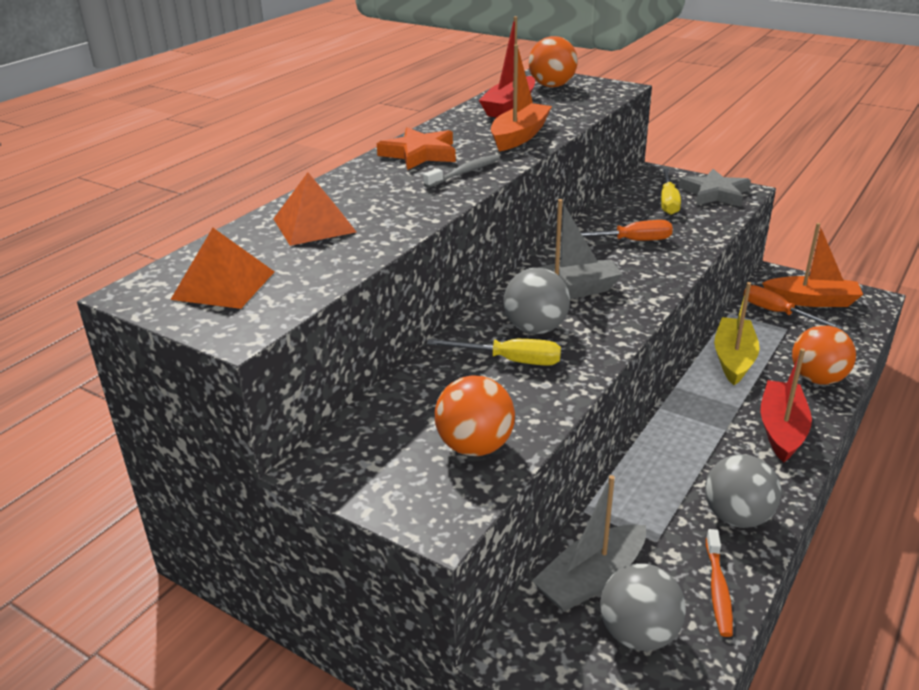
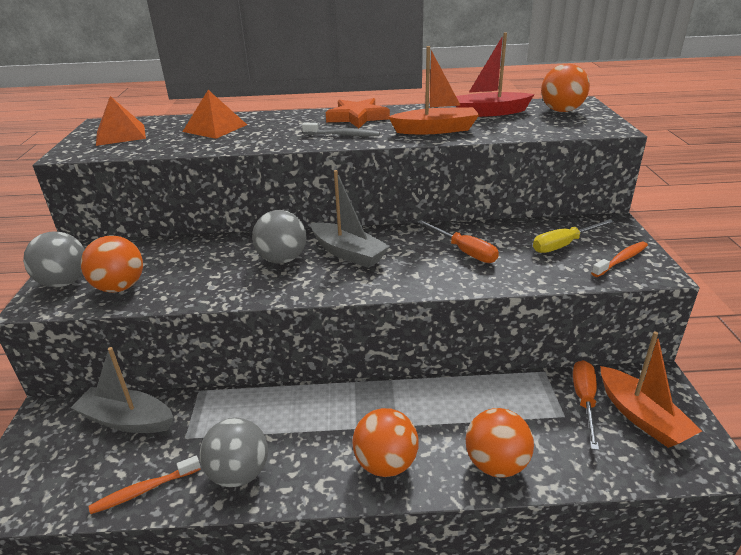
camera: 55 degrees right, 0 degrees up
(510, 360) = (231, 264): yellow screwdriver -> none
(638, 634) = (79, 463): grey ball -> grey ball (64, 282)
(715, 193) = (621, 260): grey star -> orange toothbrush
(733, 359) = (469, 398): yellow boat -> none
(781, 429) = (385, 463): red boat -> orange ball

